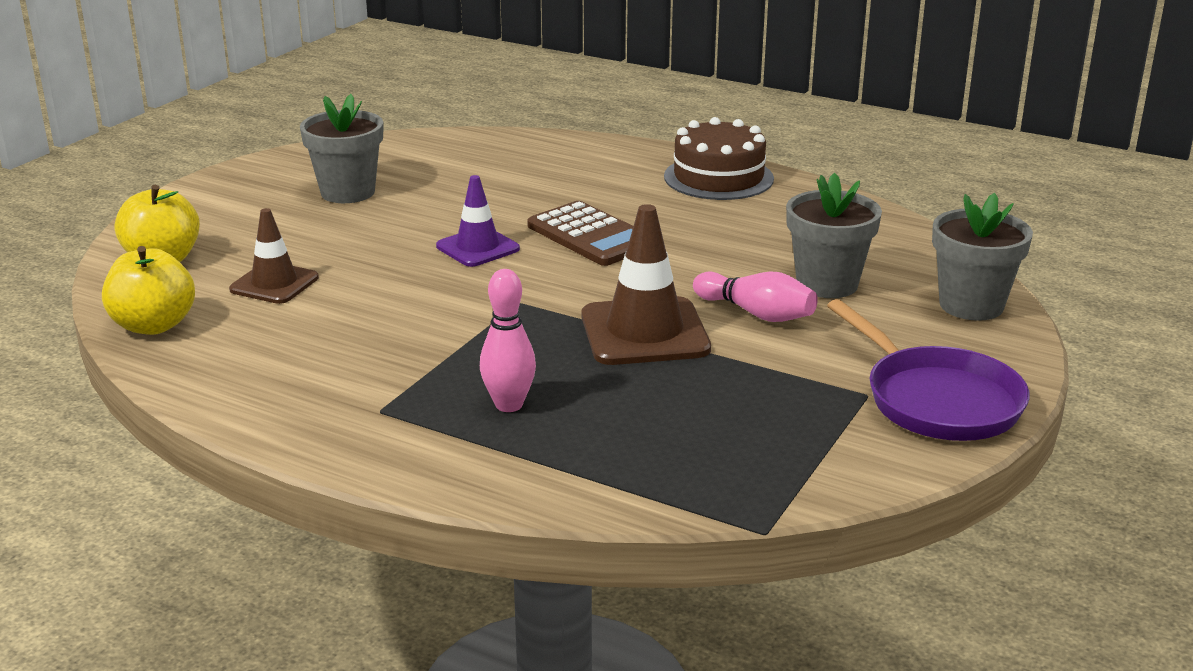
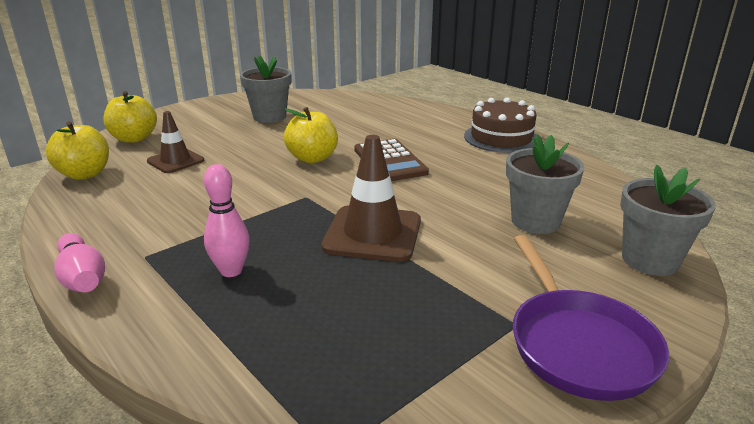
camera: 20 degrees right, 0 degrees up
(477, 248) = (312, 158): purple traffic cone -> yellow apple
(756, 313) = (466, 234): pink bowling pin -> pink bowling pin (82, 277)

